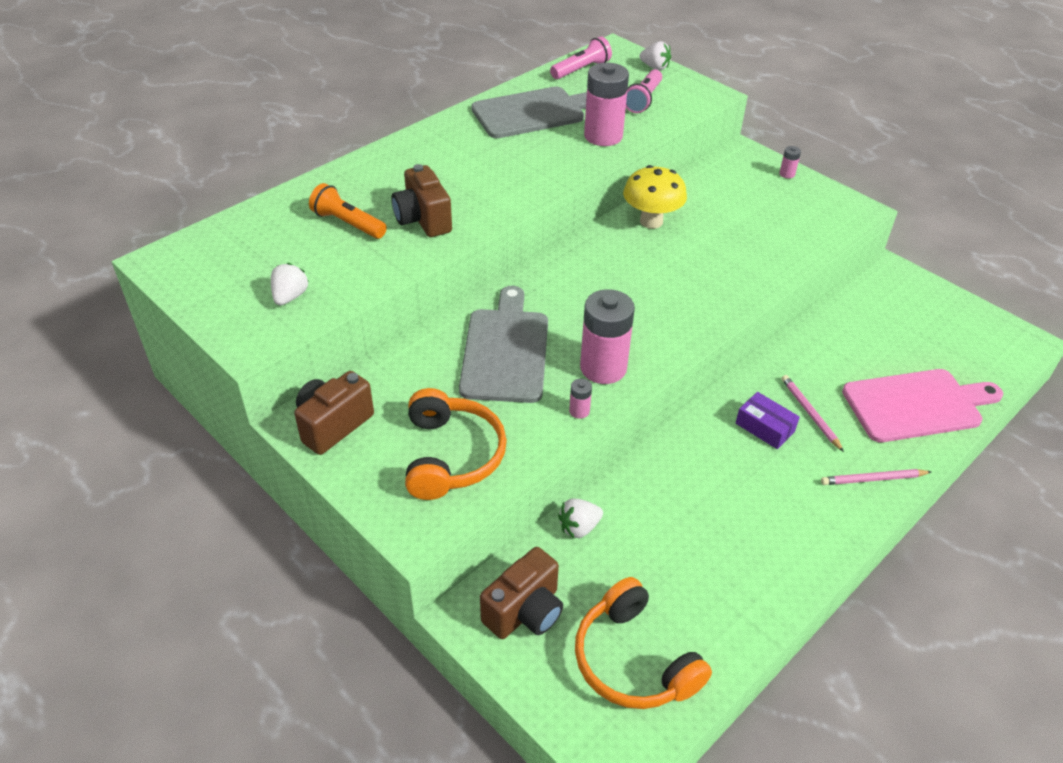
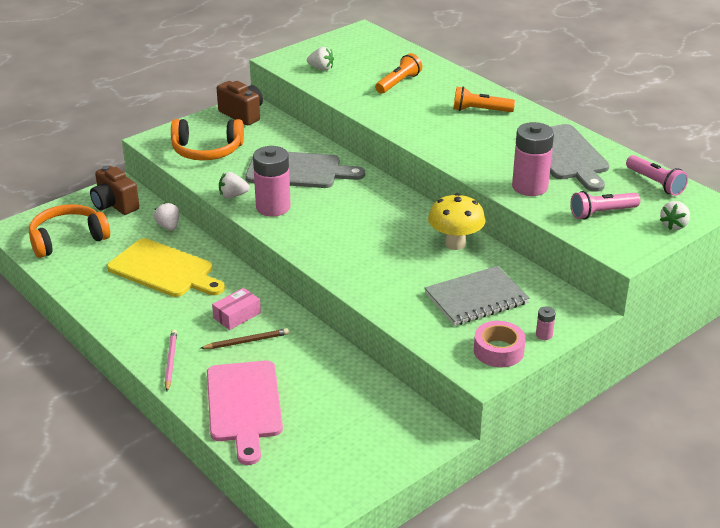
camera: 95 degrees right, 10 degrees down
(423, 220) = (402, 108): brown camera -> none
(430, 162) = (480, 110): none -> orange flashlight
(579, 411) = (233, 195): pink battery -> white strawberry
(643, 100) = (602, 213): pink flashlight -> pink flashlight turned 45 degrees counterclockwise
(688, 515) = (164, 270): none -> yellow cutting board
(745, 210) = (476, 298): none -> grey notebook
(765, 427) = (237, 315): purple box -> pink box
(810, 414) = (246, 341): pink pencil -> brown pencil
(822, 199) = (498, 351): none -> pink tape

